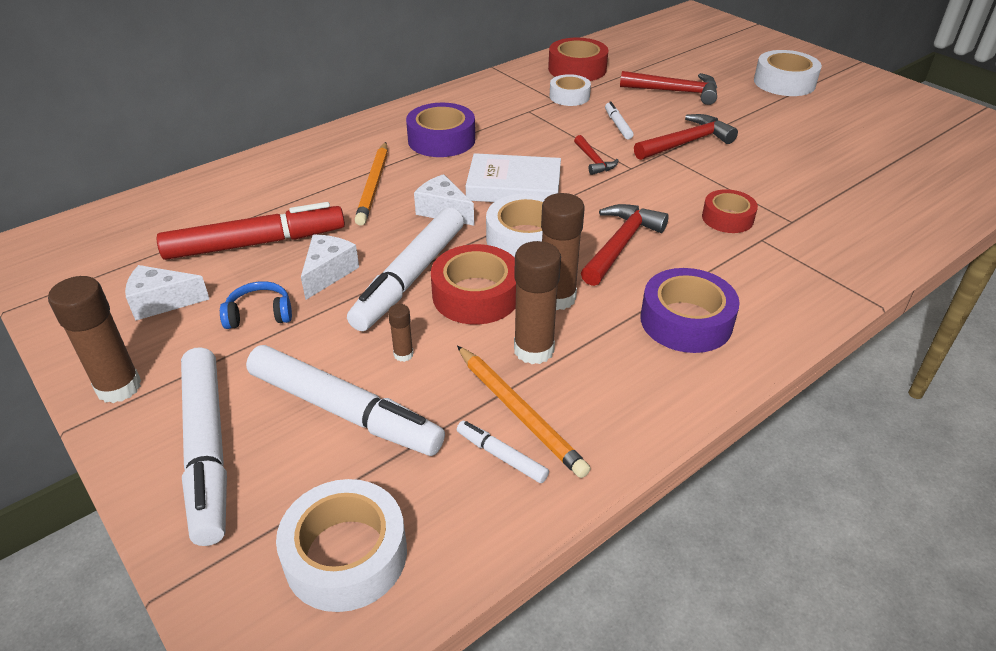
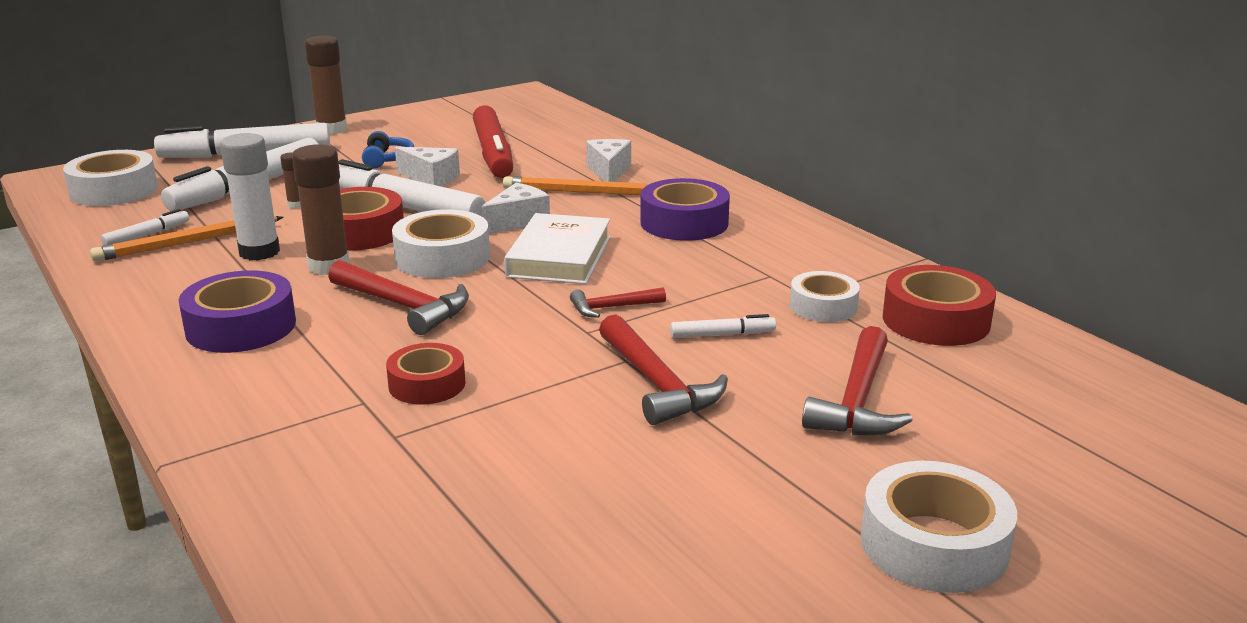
camera: 95 degrees right, 15 degrees down
(162, 302) = (424, 132): white cheese -> white cheese (609, 171)
(534, 350) = (259, 252): brown glue stick -> white glue stick

